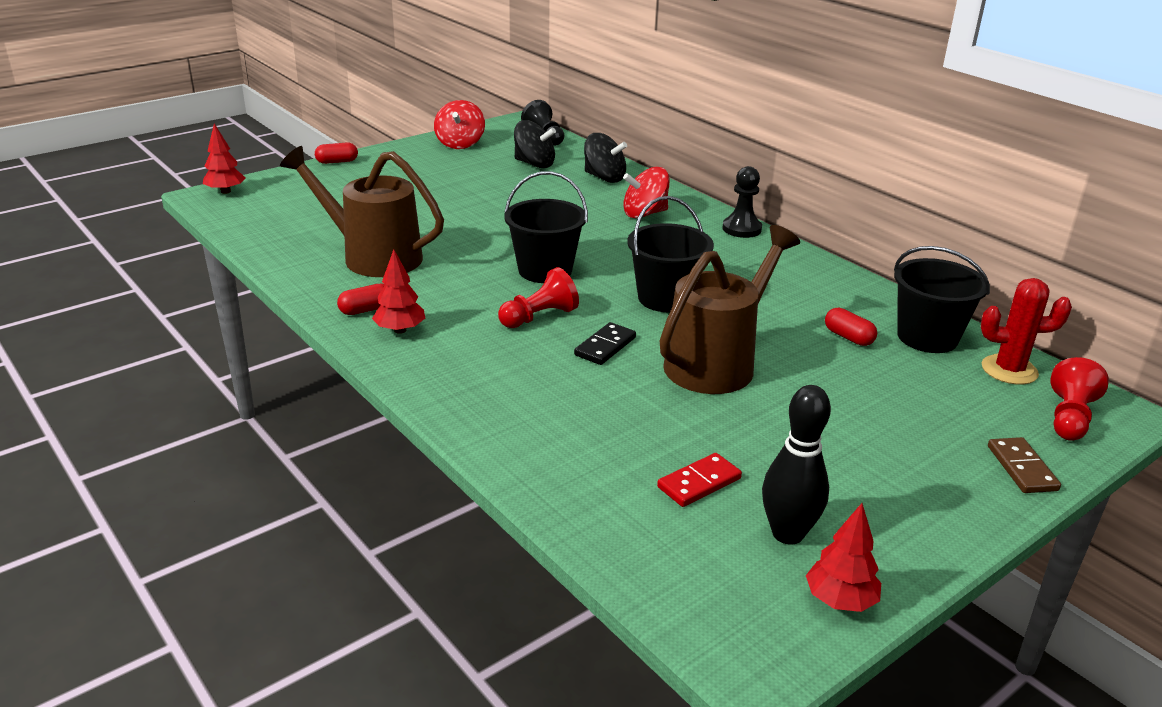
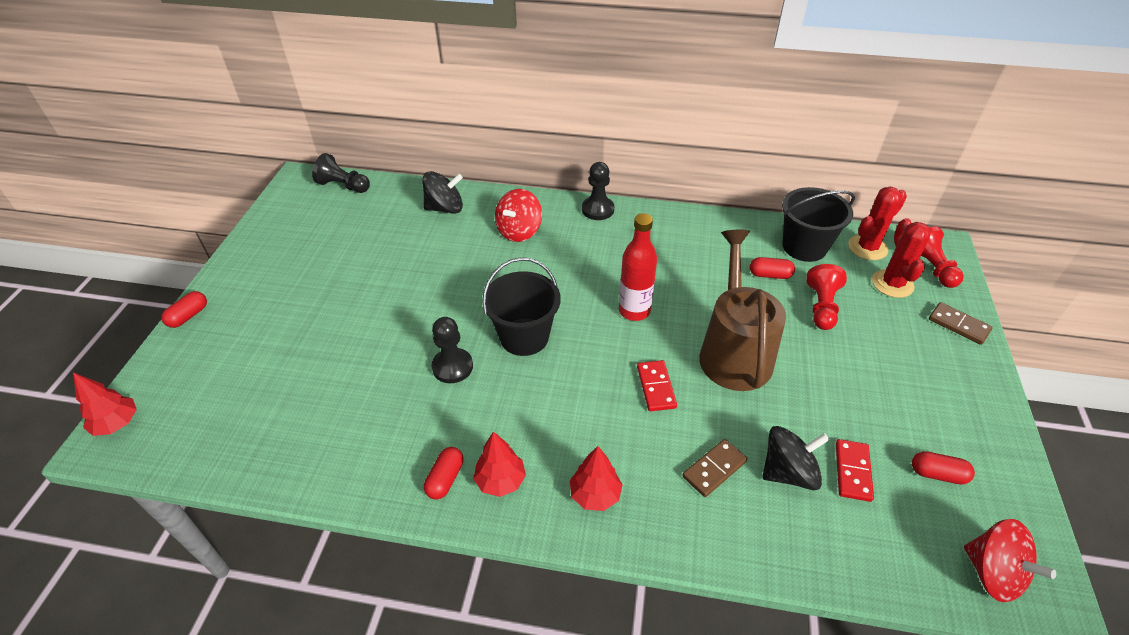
camera: 40 degrees left, 15 degrees up
(372, 256) = (372, 413): brown watering can -> none
(460, 144) = (280, 231): red spinning top -> red spinning top (992, 573)
(464, 261) = (452, 367): none -> black pawn
(534, 164) = (373, 222): black spinning top -> black spinning top (788, 472)
(539, 317) = (580, 389): red pawn -> red pawn (821, 307)
(572, 412) = (714, 469): none -> brown domino
(605, 346) = (656, 387): black domino -> red domino
(665, 298) = (634, 311): black bucket -> red bottle
(787, 533) = (937, 474): black bowling pin -> red capsule
(840, 601) = (1016, 505): red tree -> red tree (595, 495)
(990, 405) = (892, 284): none -> red cactus

